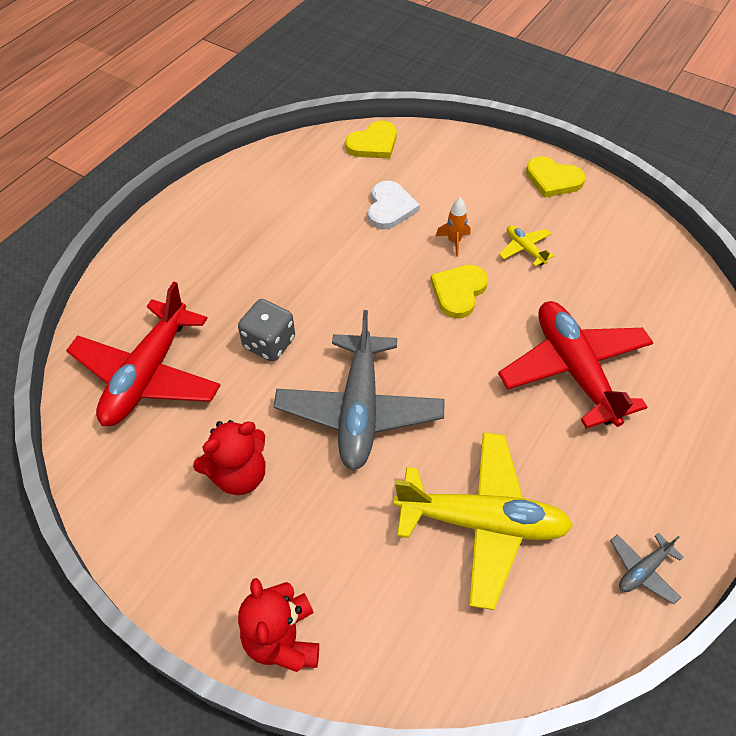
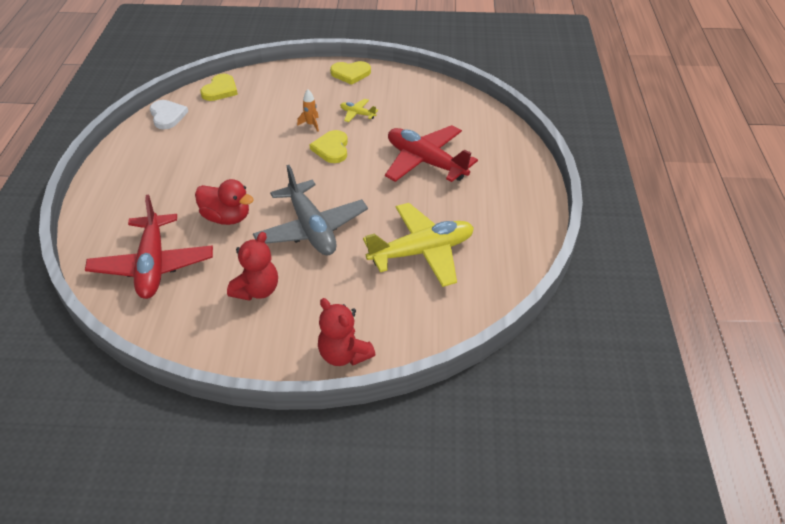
camera: 30 degrees left, 10 degrees down
(269, 343) = (227, 218): grey dice -> red duck
(390, 208) = (256, 120): white heart -> white heart (167, 116)
(643, 570) = (521, 237): grey plane -> none

